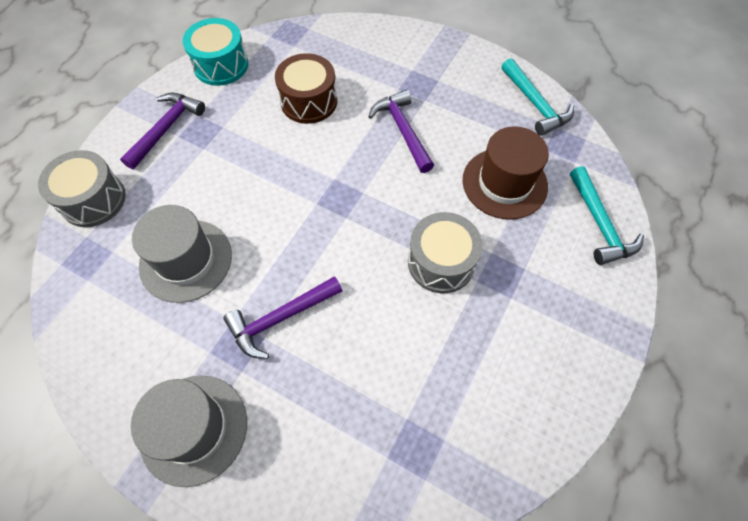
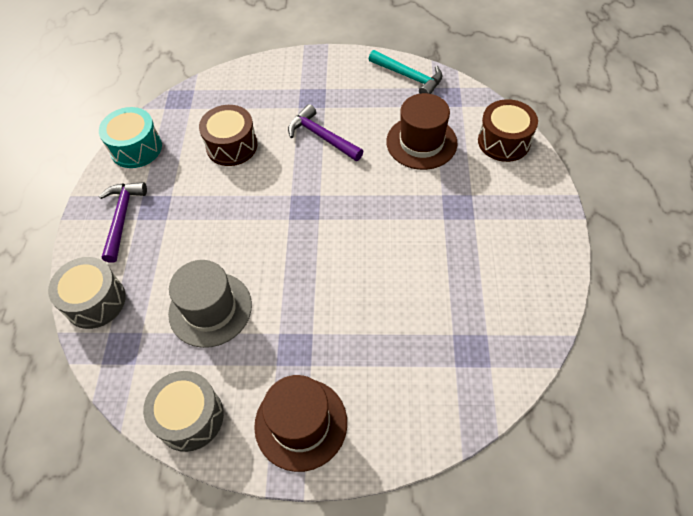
camera: 25 degrees left, 5 degrees down
(194, 429) = (301, 423): grey hat -> brown hat
(280, 318) = (316, 314): purple hammer -> none
(441, 262) = (410, 218): grey drum -> grey drum (190, 417)
(599, 224) = (504, 141): turquoise hammer -> brown drum

